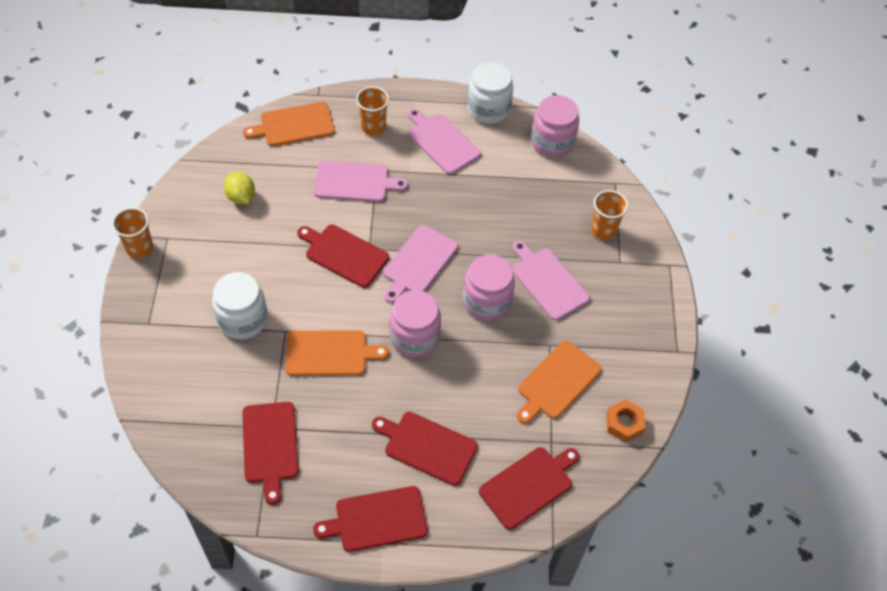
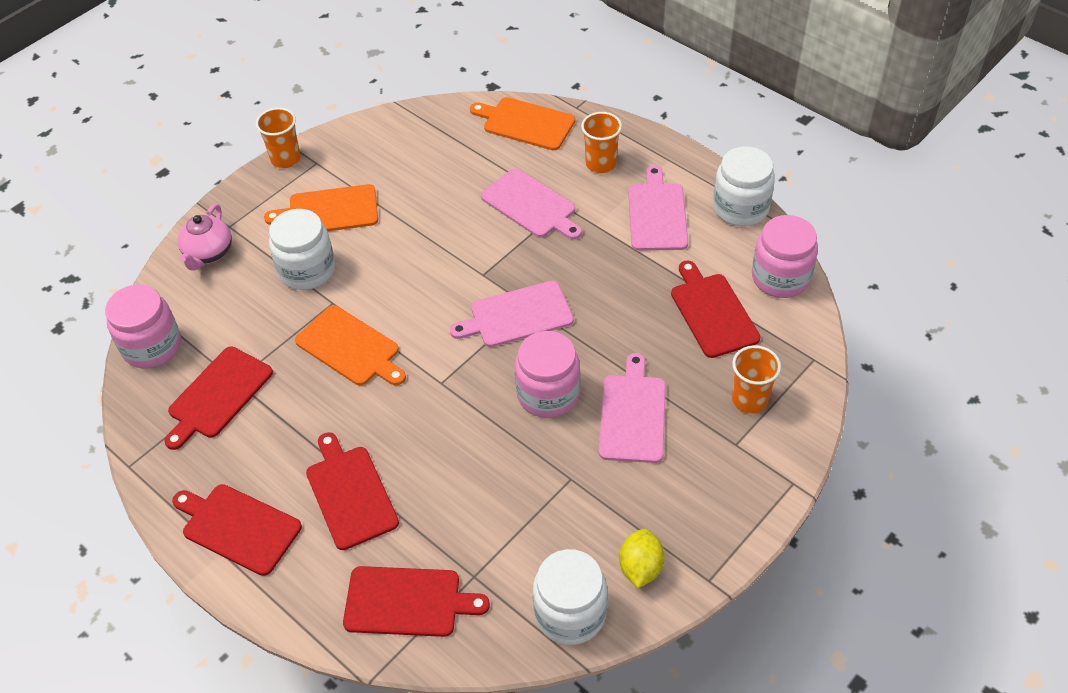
camera: 45 degrees right, 5 degrees down
(154, 353) = (209, 254): none -> pink teapot
(241, 197) = (413, 162): yellow lemon -> yellow lemon (640, 568)
(344, 254) = (454, 266): red cutting board -> red cutting board (712, 312)
(414, 337) = (442, 383): pink jar -> pink jar (152, 346)
(557, 382) = (540, 521): orange cutting board -> orange cutting board (329, 211)
(624, 423) = (570, 613): orange nut -> white jar

